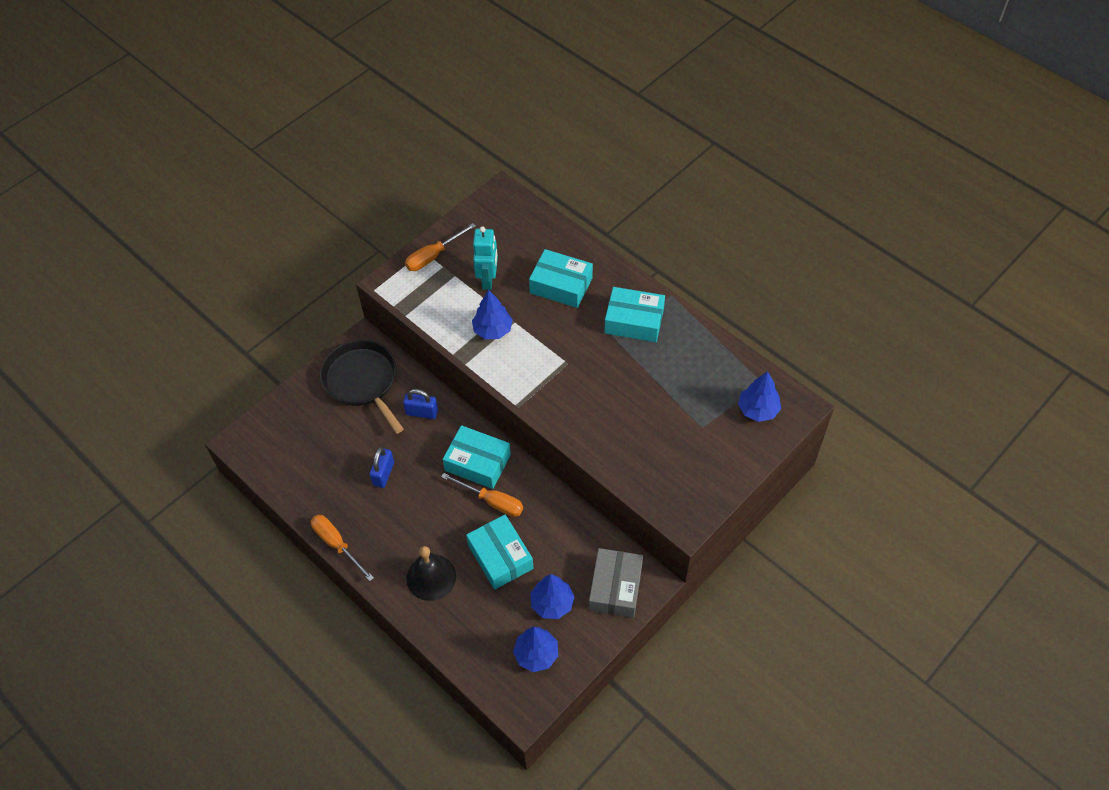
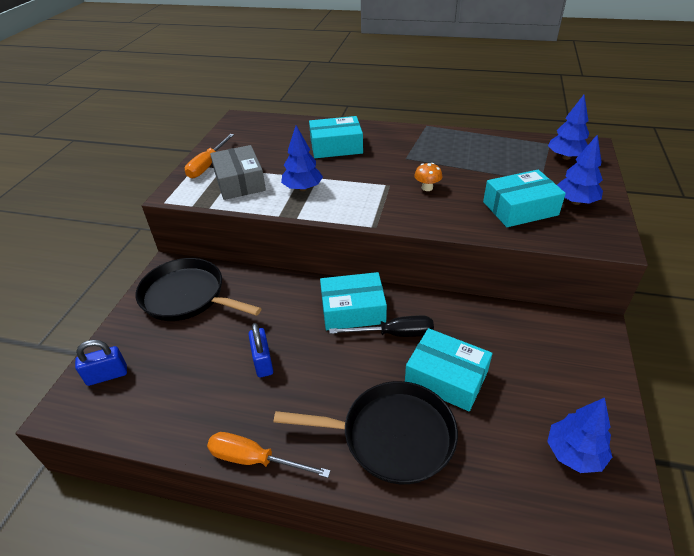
camera: 30 degrees left, 15 degrees down
(422, 412) = (266, 295): blue padlock -> blue padlock (107, 375)
(431, 577) = (392, 436): black bell -> black pan
(488, 280) = (270, 163): turquoise robot -> none
(492, 501) = (394, 334): orange screwdriver -> black screwdriver
(552, 603) = (536, 393): blue tree -> blue tree (575, 202)
(596, 384) = (427, 188): none -> orange mushroom
(615, 588) = (575, 348): grey box -> grey box (239, 182)
(634, 321) = (415, 145): turquoise box -> turquoise box (520, 208)

